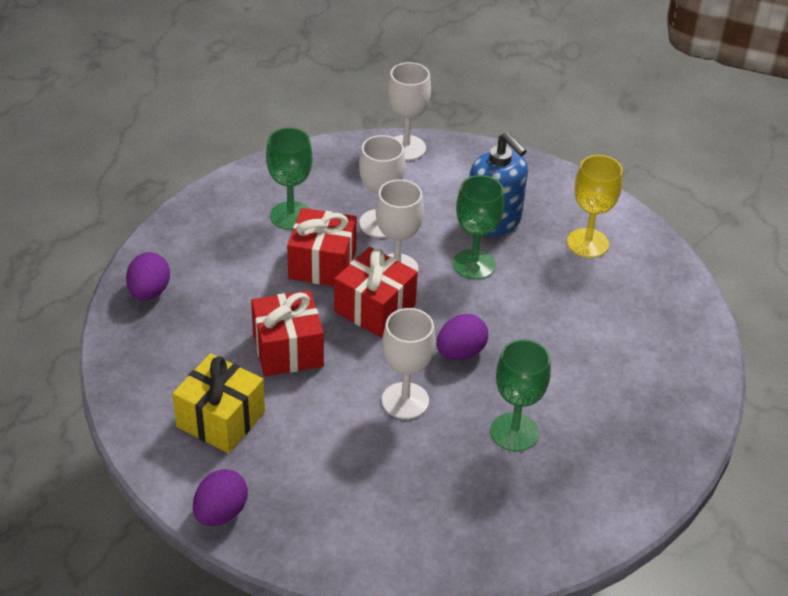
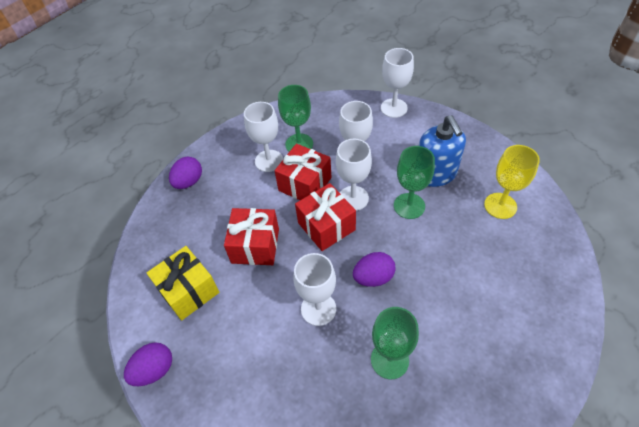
camera: 25 degrees right, 10 degrees up
(256, 244) = (269, 161): none -> white goblet

